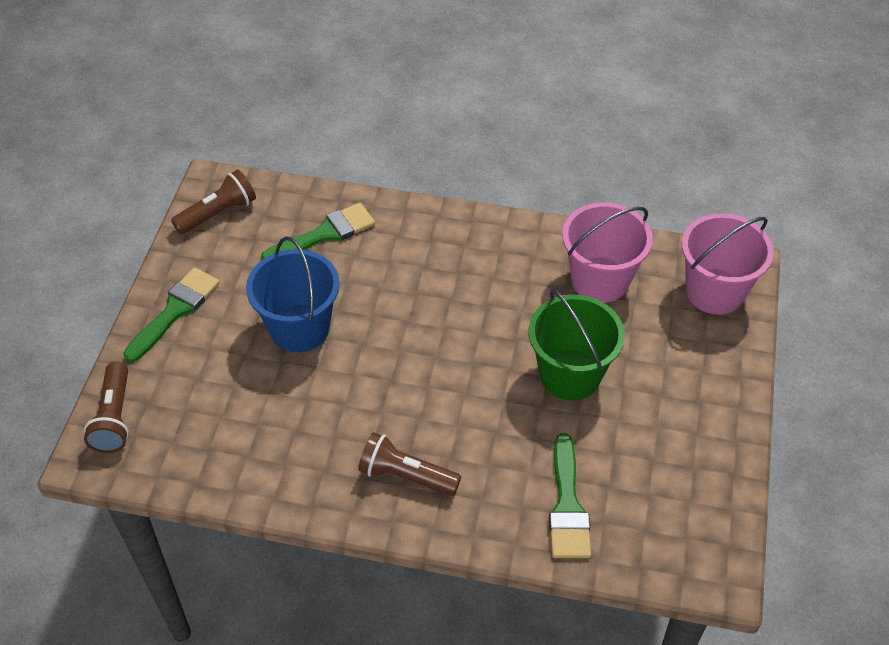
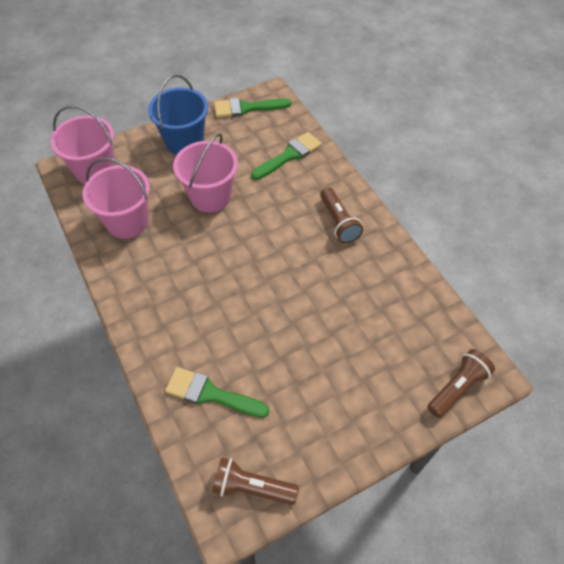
camera: 130 degrees left, 5 degrees up
(175, 311) = (357, 430): green brush -> green brush (247, 108)
(299, 328) = (300, 343): blue bucket -> blue bucket (184, 142)
(570, 375) = (210, 196): green bucket -> pink bucket

